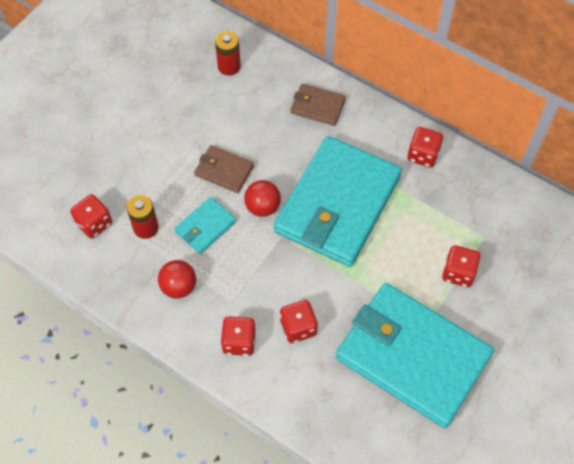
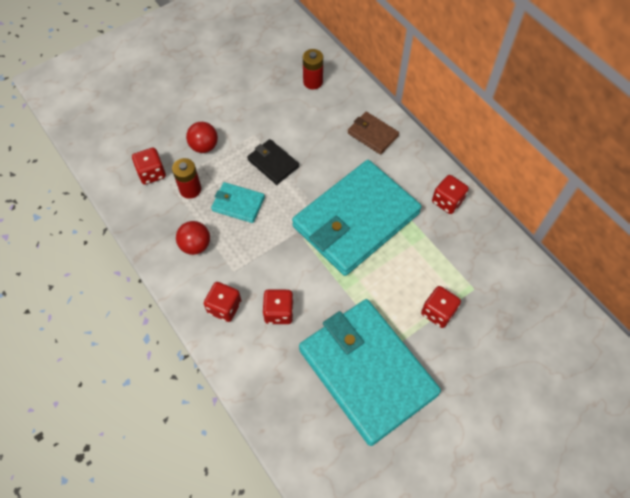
camera: 20 degrees right, 0 degrees up
(205, 227) = (238, 204): turquoise wallet -> turquoise wallet turned 45 degrees clockwise
(224, 171) = (273, 163): brown wallet -> black wallet
(262, 207) = (292, 202): red ball -> red ball (204, 146)

